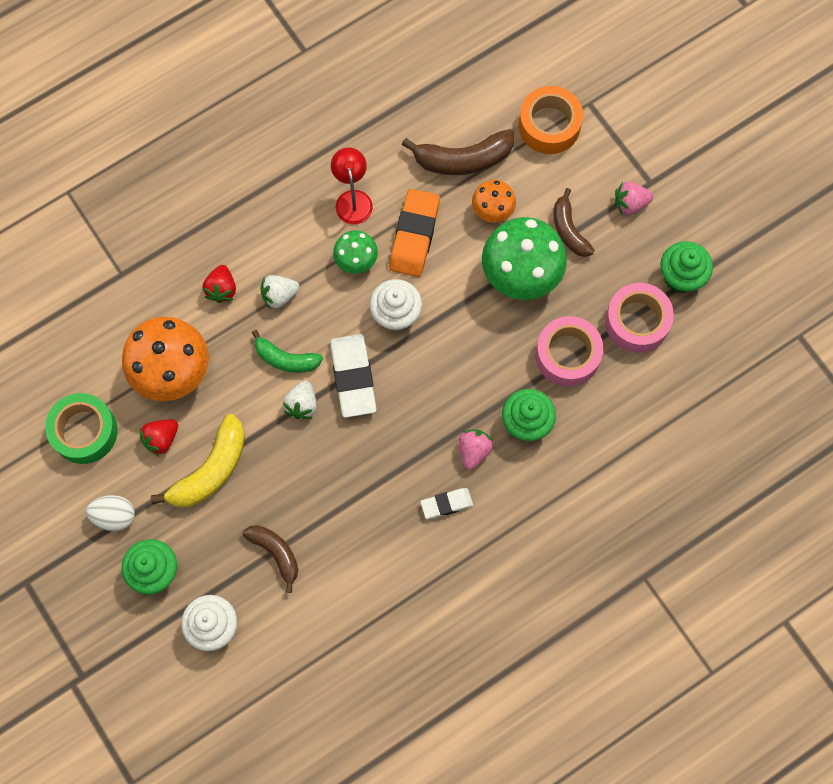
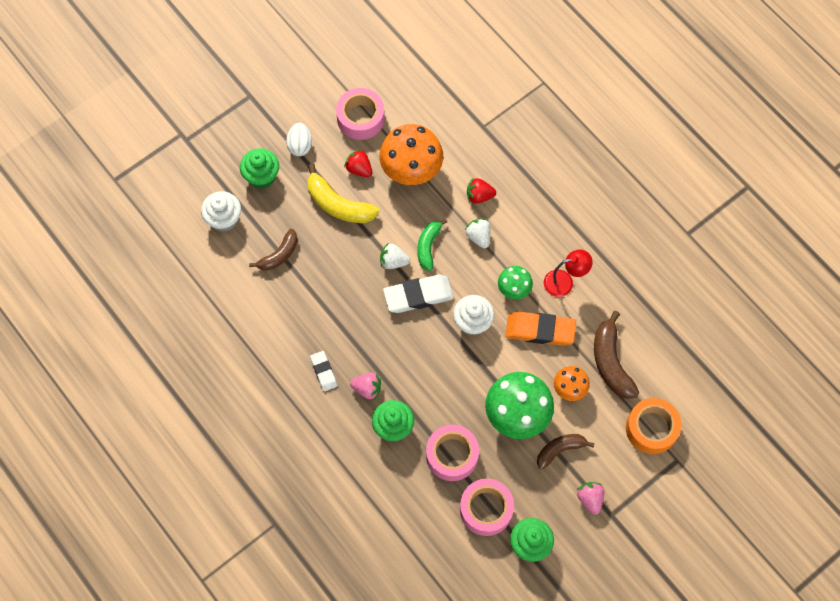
camera: 85 degrees right, 5 degrees down
(84, 431) = (360, 118): green tape -> pink tape

